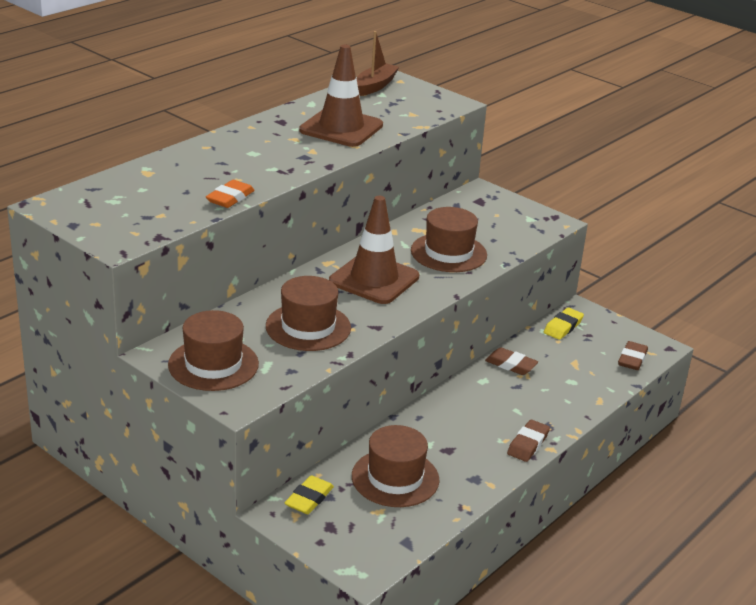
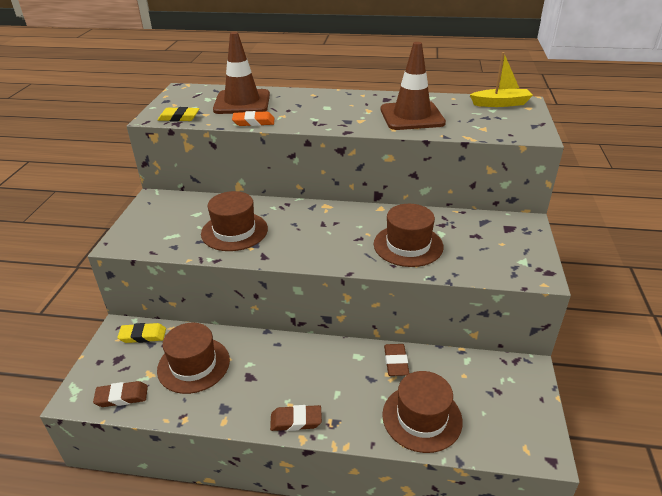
camera: 60 degrees right, 5 degrees up
(213, 364) = (157, 218): brown hat -> brown hat (422, 417)
(374, 279) = (327, 230): brown traffic cone -> brown traffic cone (242, 102)
(375, 86) = (500, 104): brown boat -> yellow boat
(563, 327) = (488, 369): yellow eraser -> yellow eraser (179, 117)
(632, 359) = (497, 438): brown eraser -> brown eraser (122, 397)

